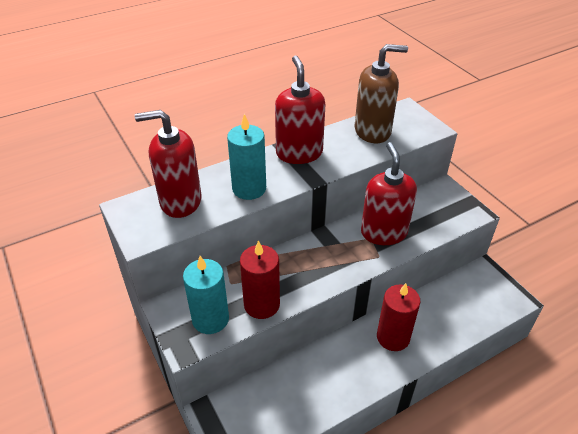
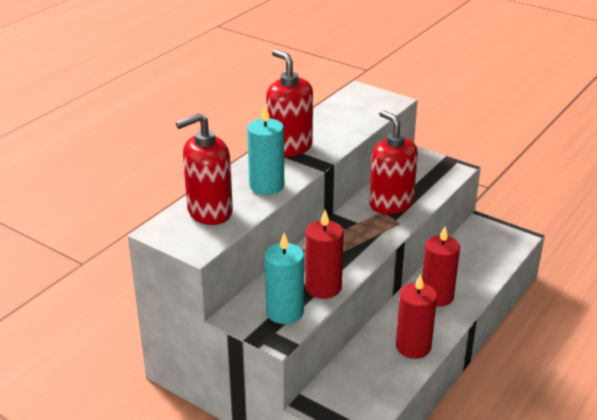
camera: 25 degrees left, 10 degrees down
(337, 386) = (413, 347): none -> red candle
(372, 131) = (343, 115): brown soap dispenser -> none

